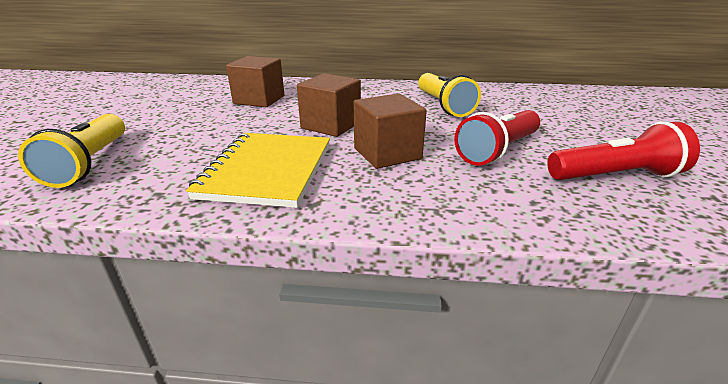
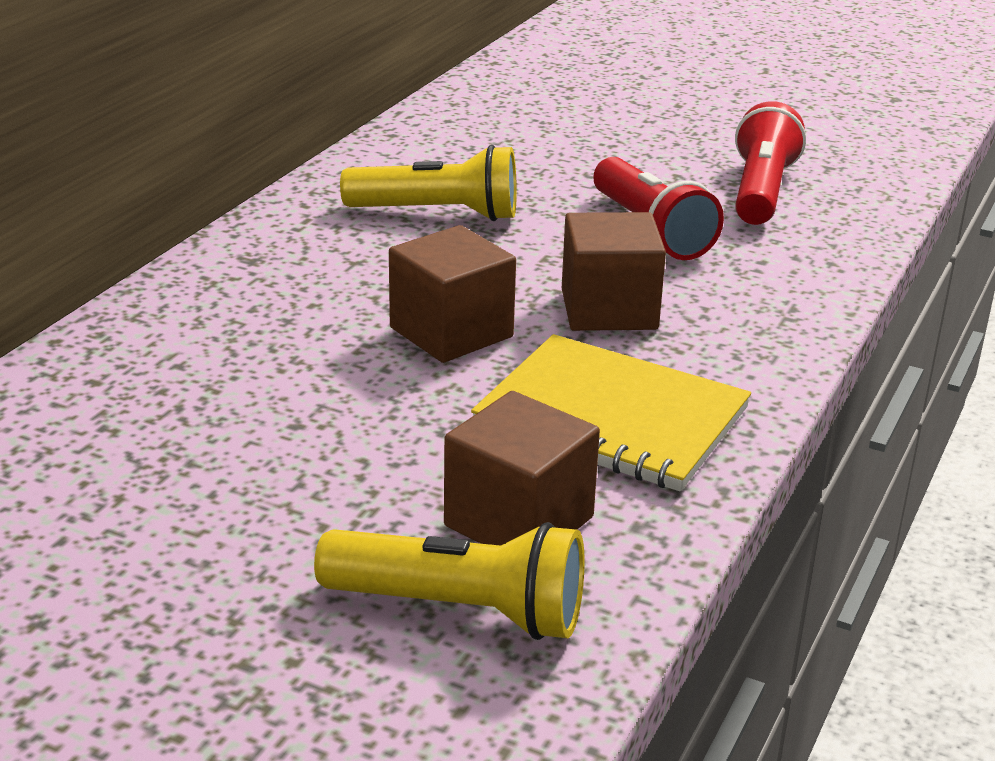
camera: 70 degrees left, 0 degrees up
(259, 100) = (217, 387): brown cube -> brown cube (519, 521)

